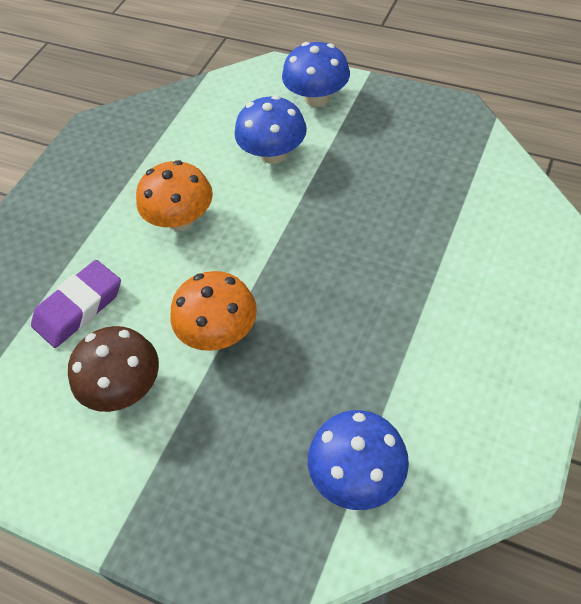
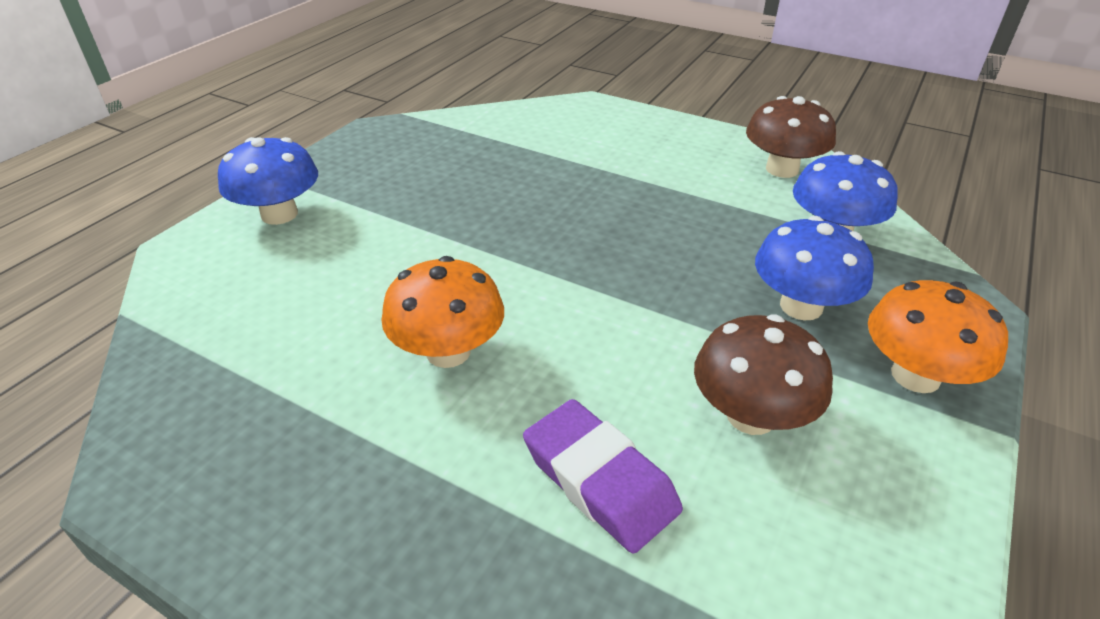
camera: 90 degrees left, 15 degrees down
(219, 332) = (659, 319): orange mushroom -> orange mushroom (915, 376)
(273, 154) = (363, 257): blue mushroom -> blue mushroom (801, 306)
(478, 440) = (782, 169): none -> brown mushroom

